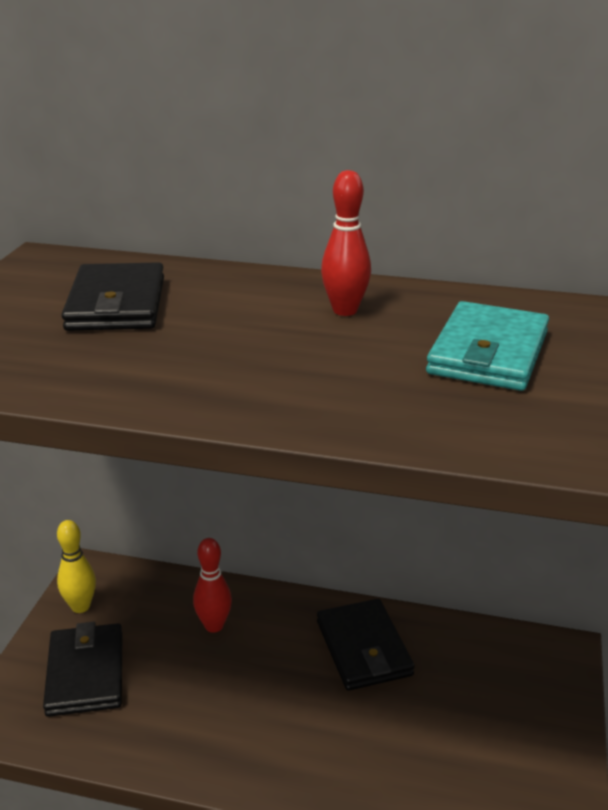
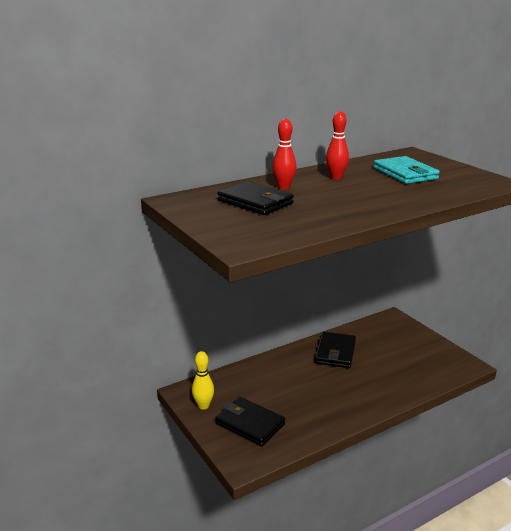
camera: 45 degrees left, 5 degrees down
(214, 625) = (271, 378): red bowling pin -> red bowling pin (283, 187)
(363, 648) = (335, 352): black wallet -> black wallet turned 75 degrees clockwise

